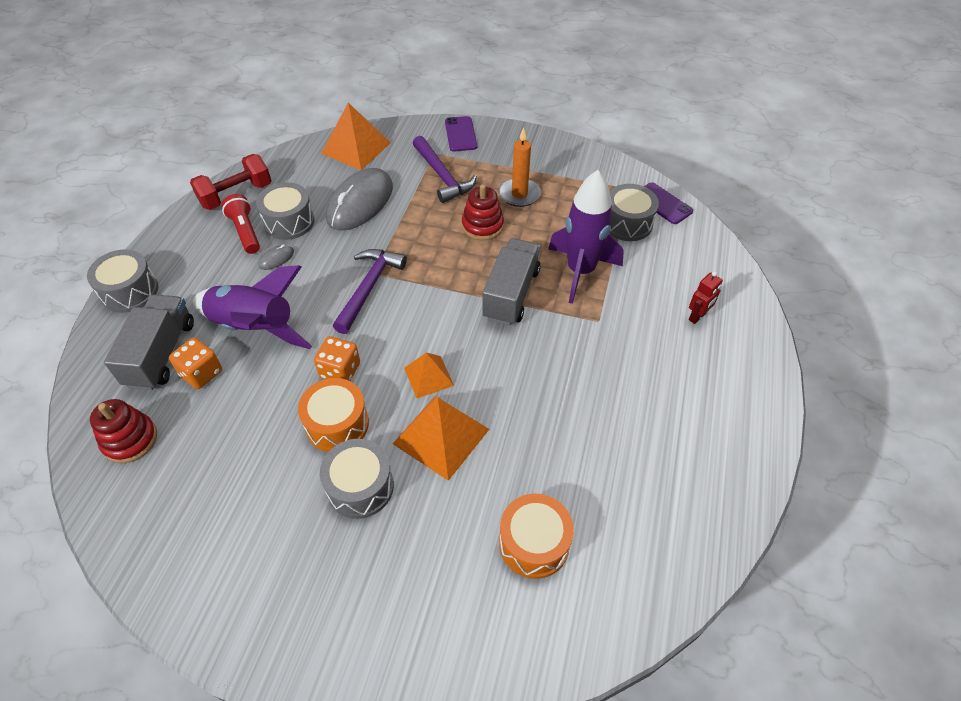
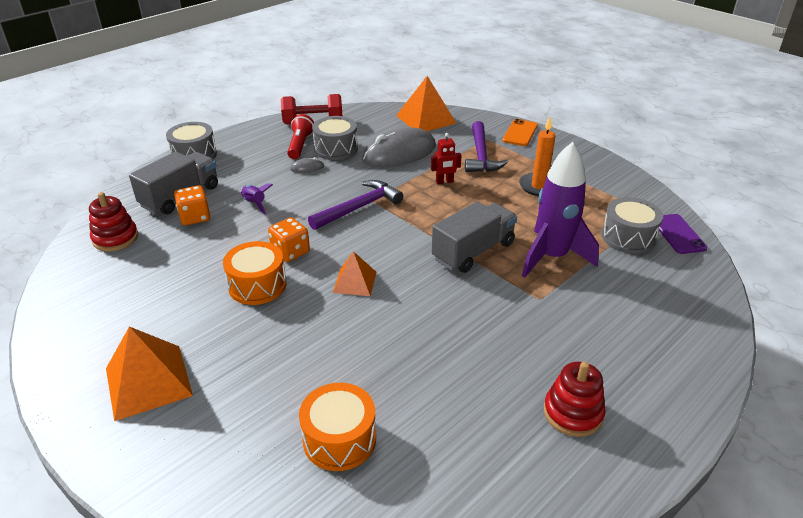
camera: 30 degrees right, 15 degrees down
(255, 328) = (254, 204): purple rocket -> purple rocket, size x0.43
(360, 487) = (237, 333): grey drum -> none
(441, 436) = (329, 326): orange pyramid -> orange pyramid (148, 381)
(460, 134) = (520, 133): purple phone -> orange phone
(482, 226) = (487, 197): red stacking toy -> red stacking toy (573, 413)
(697, 317) = (646, 332): red robot -> red robot (444, 182)

